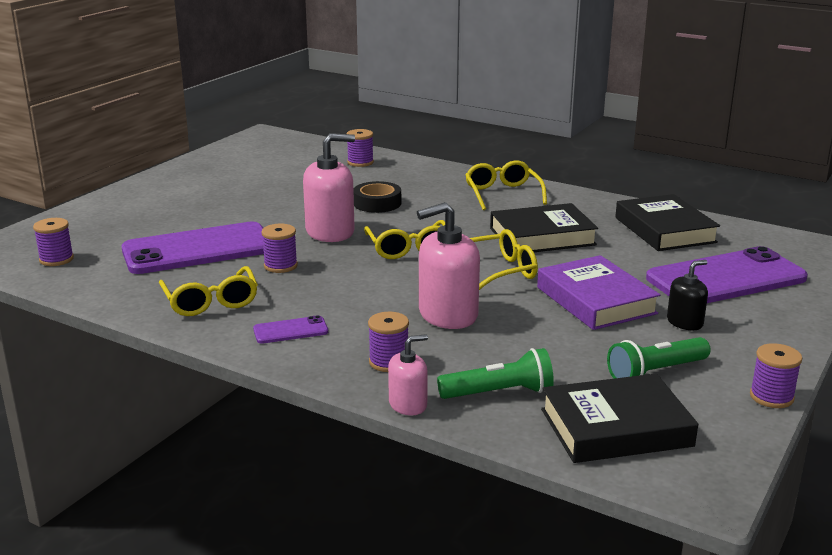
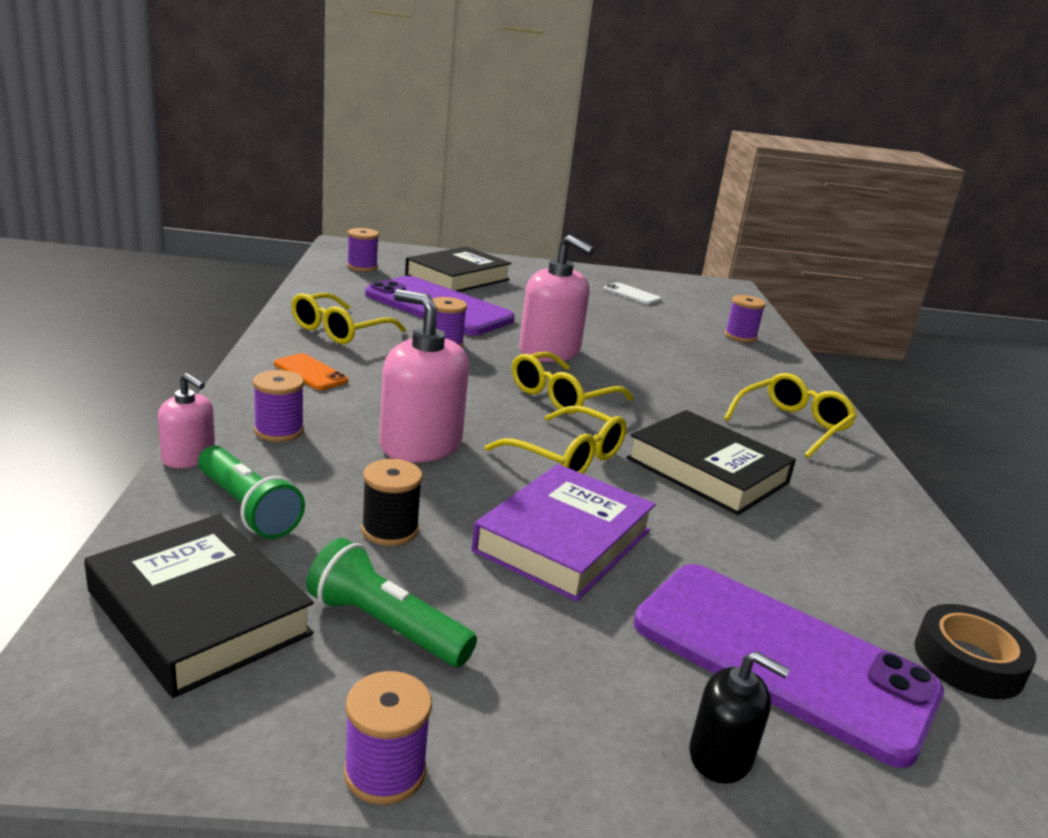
camera: 55 degrees right, 0 degrees up
(246, 171) = (632, 294): none -> white phone
(290, 330) = (310, 372): purple phone -> orange phone
(377, 203) = (652, 361): black tape -> black tape (968, 661)
(555, 349) = (390, 530): none -> black spool
(665, 230) = (876, 568): black book -> black book (458, 277)
(685, 322) = (574, 633): black soap dispenser -> black soap dispenser (721, 755)

